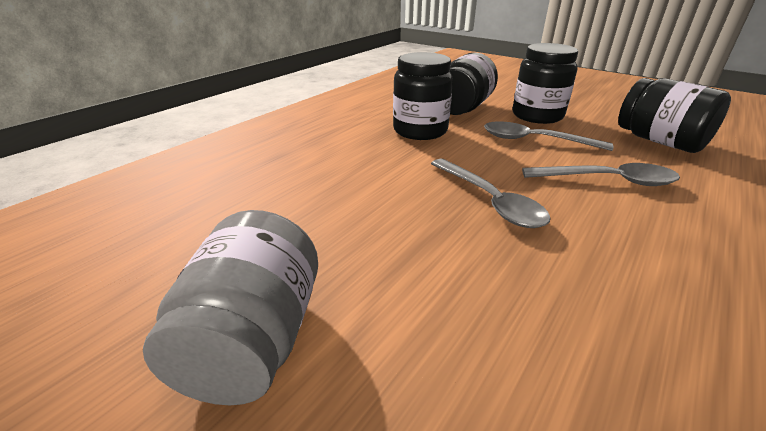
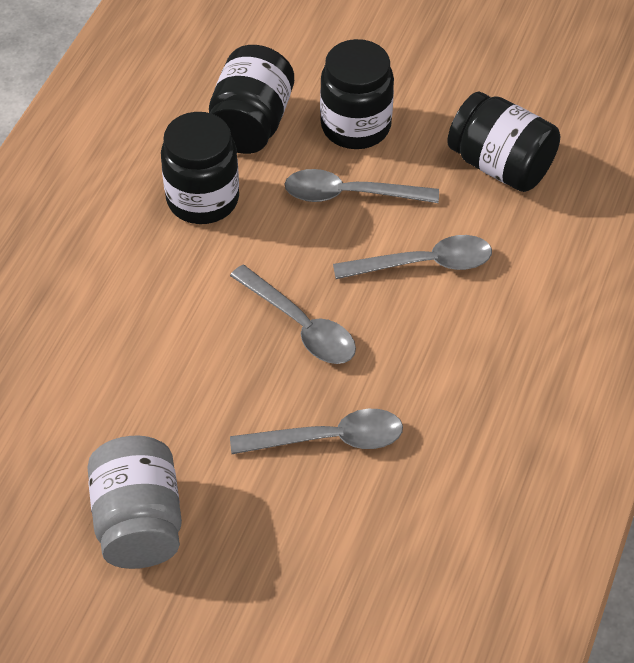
camera: 15 degrees left, 20 degrees up
(520, 296) = (330, 439): none -> grey spoon

